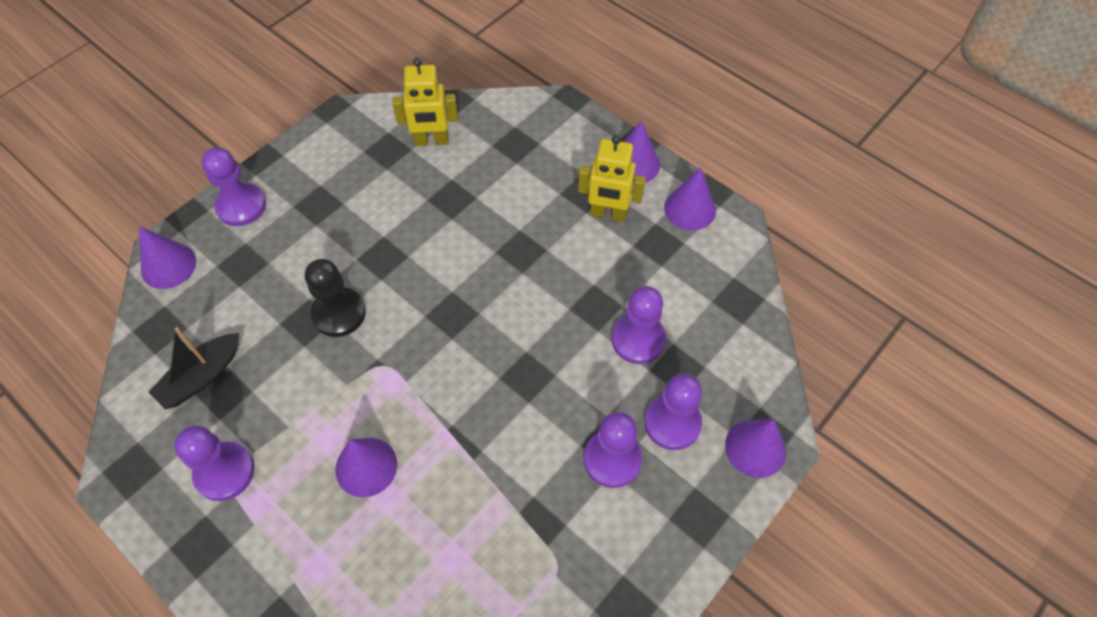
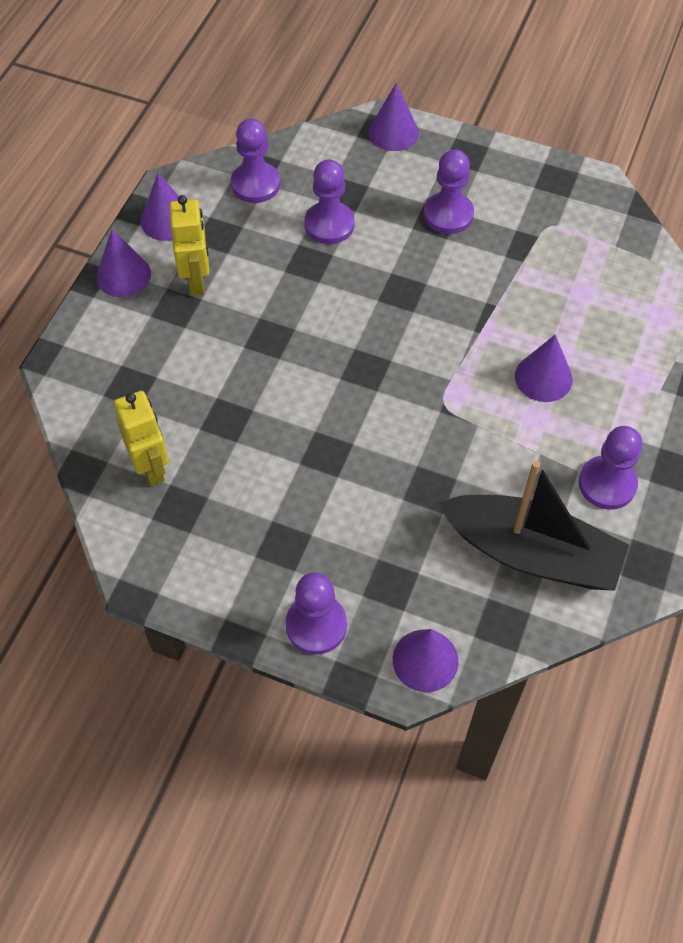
camera: 110 degrees left, 0 degrees up
(201, 377) = (531, 553): black boat -> black boat, size x1.76
(339, 313) = (407, 463): black pawn -> none
(672, 423) = (397, 185): purple pawn -> purple pawn (255, 184)

